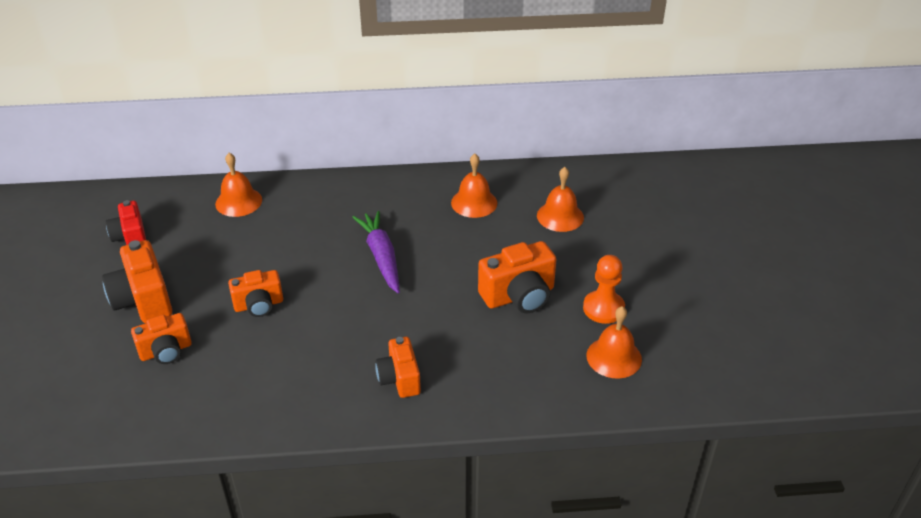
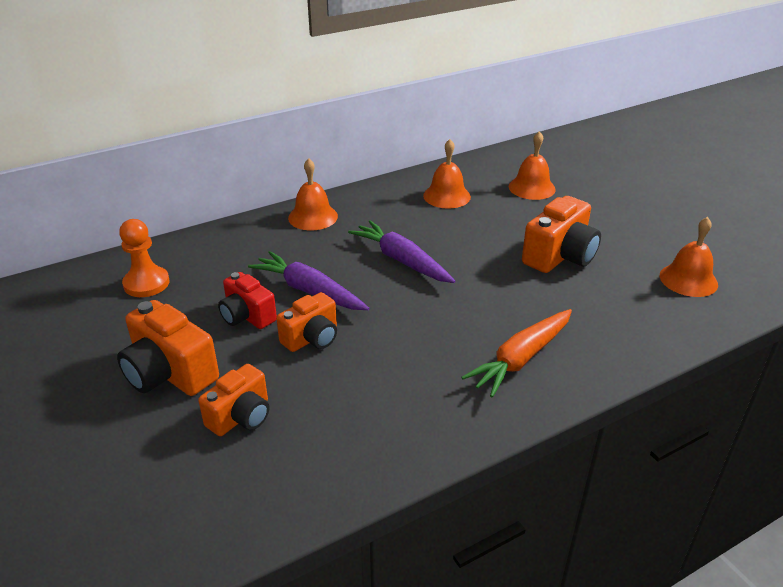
camera: 25 degrees left, 5 degrees down
(130, 237) = (104, 317): red camera -> red camera (247, 316)
(238, 202) = (207, 252): orange bell -> orange bell (313, 217)
(287, 262) = (309, 291): none -> purple carrot
(399, 378) = (521, 359): orange camera -> orange carrot
(603, 308) = (640, 245): orange pawn -> orange pawn (146, 283)

